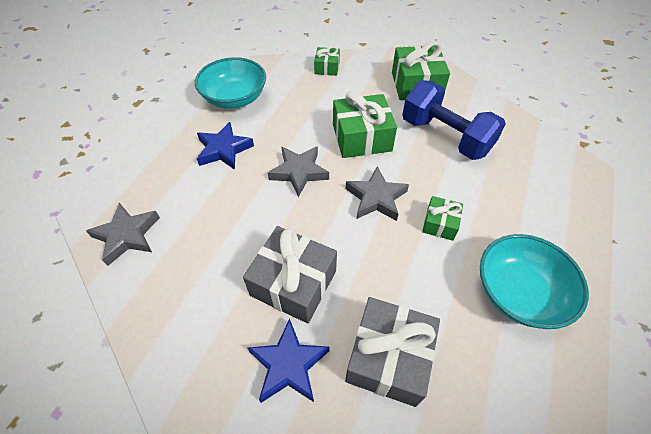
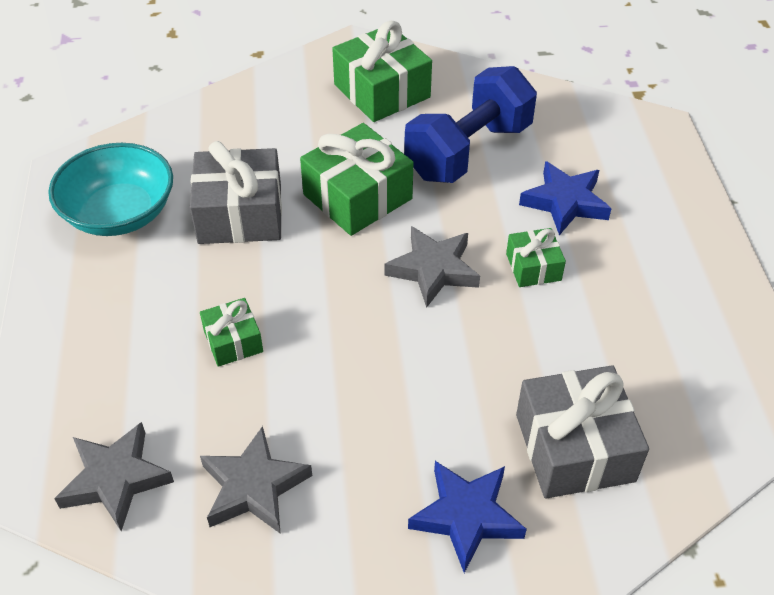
camera: 30 degrees left, 5 degrees down
(224, 149) = (165, 296): blue star -> blue star (565, 202)
(293, 283) = (403, 423): grey gift -> grey gift (240, 214)
(299, 172) = (304, 281): grey star -> grey star (254, 487)
(327, 68) = (231, 112): green gift -> green gift (233, 341)
(445, 137) = (468, 151): blue dumbbell -> blue dumbbell turned 60 degrees counterclockwise
(519, 292) = (669, 306): turquoise bowl -> none

